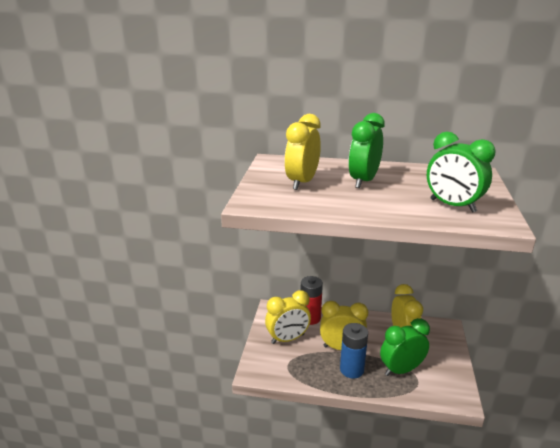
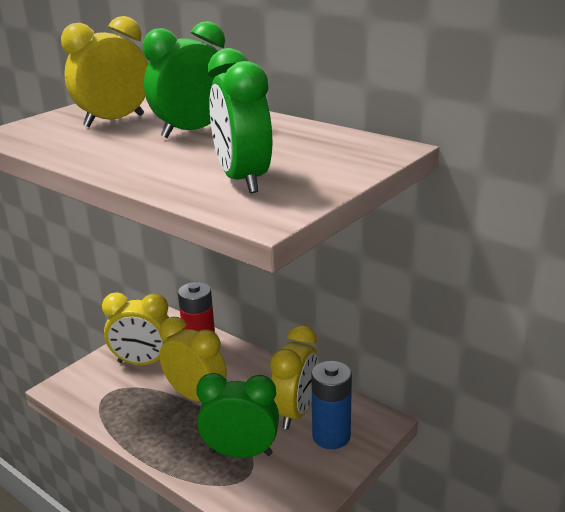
camera: 30 degrees right, 0 degrees up
(351, 369) = (176, 427): blue battery -> blue battery (331, 436)

